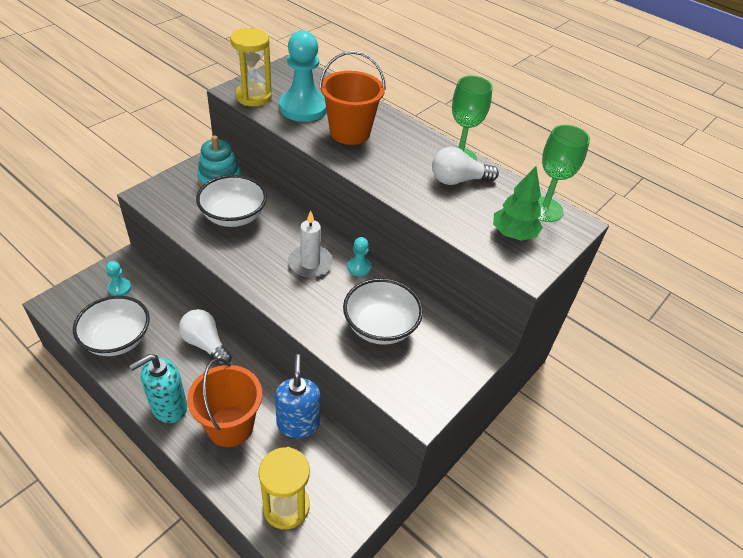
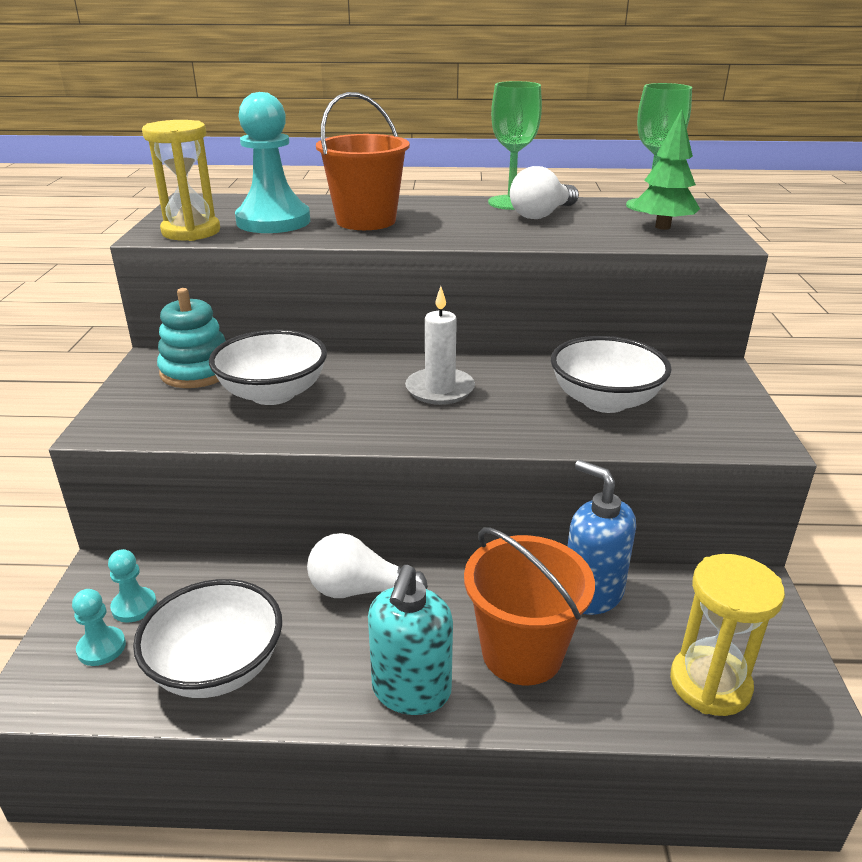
camera: 35 degrees left, 15 degrees down
(359, 267) = (497, 368): turquoise pawn -> turquoise pawn (101, 648)

